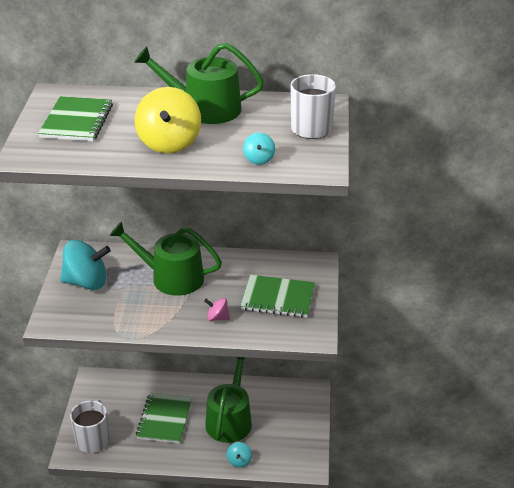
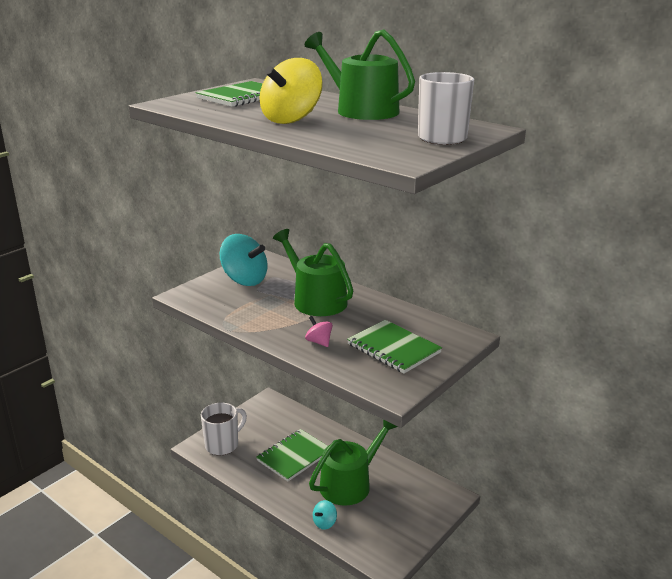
camera: 35 degrees right, 10 degrees down
(259, 159) = (353, 143): turquoise spinning top -> none

